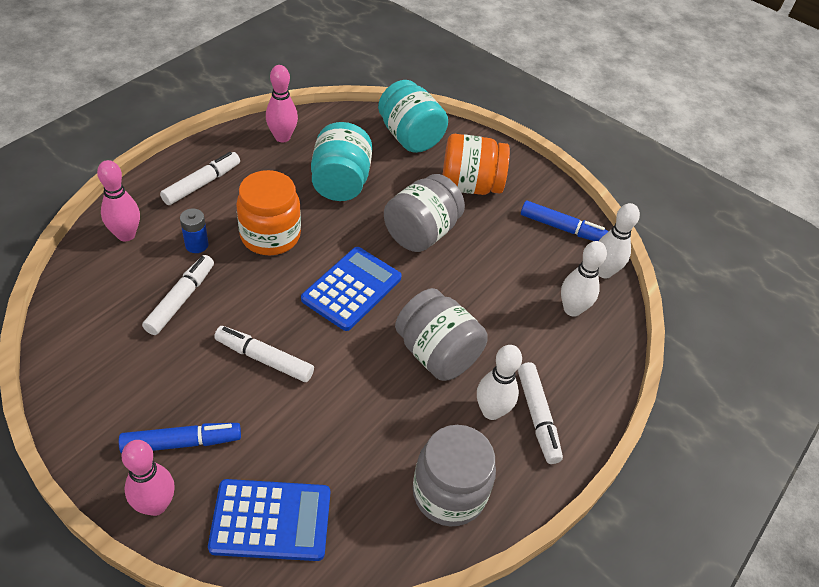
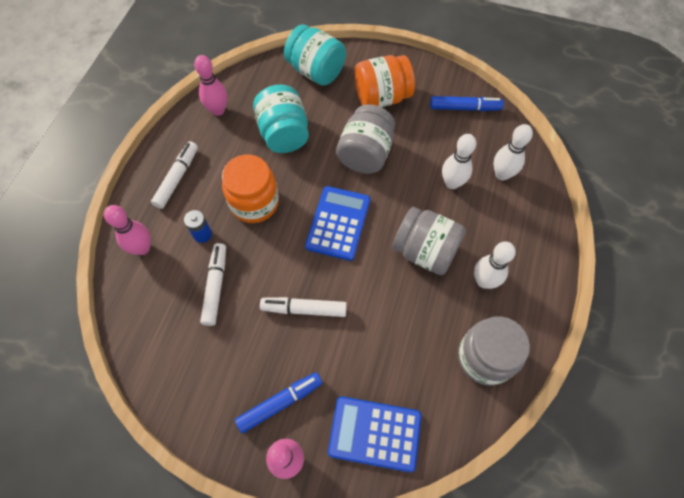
camera: 15 degrees left, 15 degrees up
(271, 520) = (374, 434): blue calculator -> blue calculator turned 150 degrees counterclockwise
(537, 416) = (517, 271): white marker -> none
(603, 272) = (510, 133): white bowling pin -> white bowling pin (452, 183)

